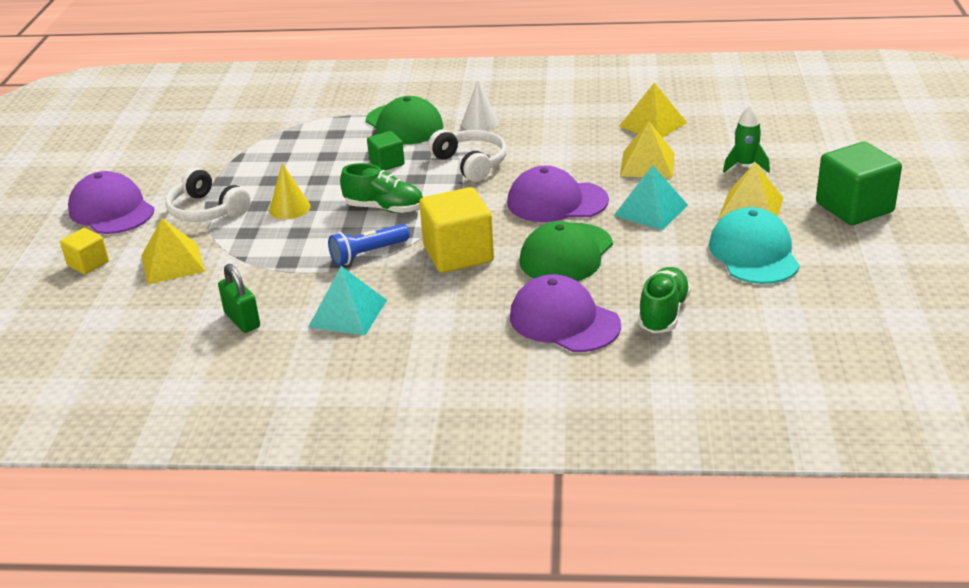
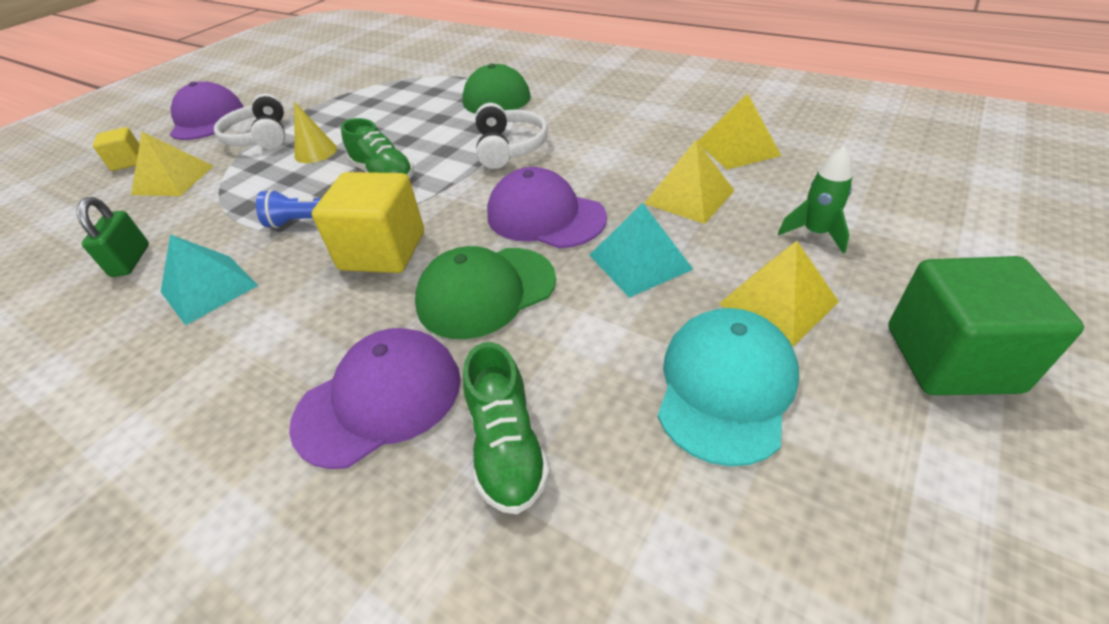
camera: 30 degrees right, 10 degrees up
(387, 163) = (440, 128): green cube -> none
(480, 122) = (562, 107): white cone -> none
(564, 321) = (380, 399): purple cap -> purple cap turned 75 degrees clockwise
(663, 313) = (507, 447): green shoe -> green shoe turned 120 degrees clockwise

